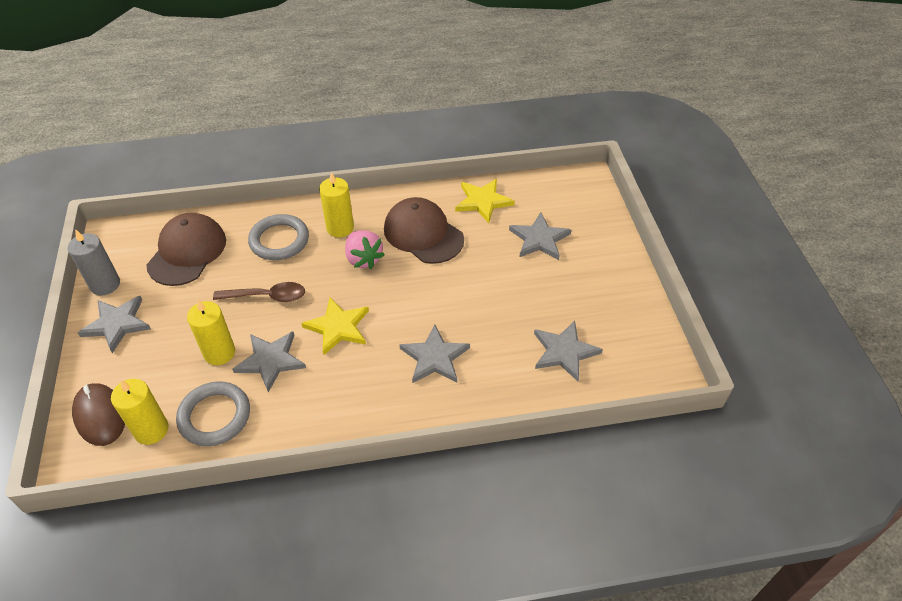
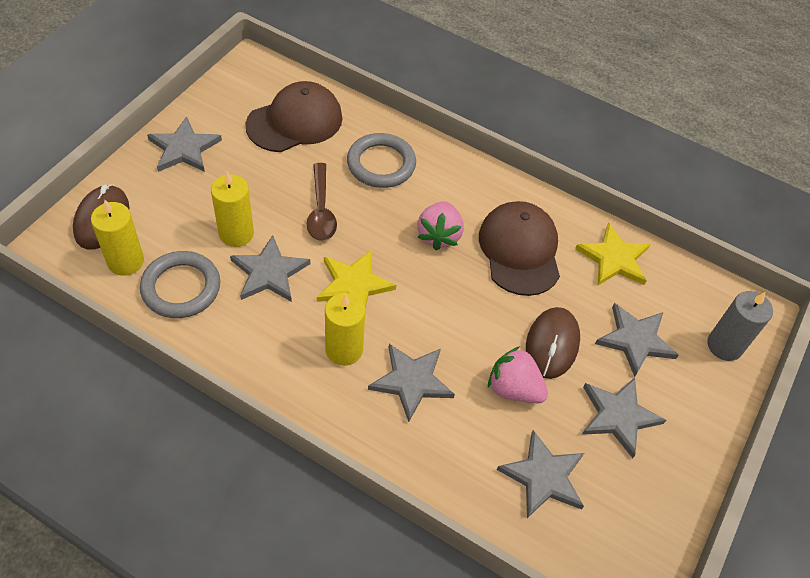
camera: 35 degrees right, 5 degrees up
(105, 284) = (206, 106): grey candle -> grey candle (724, 345)
(266, 296) = (321, 210): brown spoon -> brown spoon turned 45 degrees clockwise
(340, 228) = (446, 189): yellow candle -> yellow candle (344, 349)
(496, 275) = (552, 344): none -> brown mouse
(499, 316) = (514, 389): none -> pink strawberry
(571, 287) = (618, 416): none -> grey star

